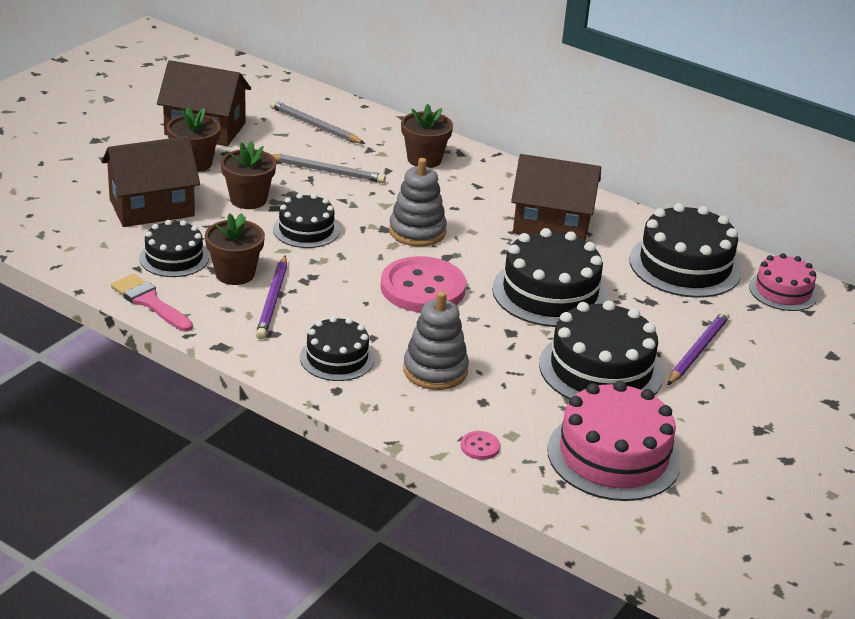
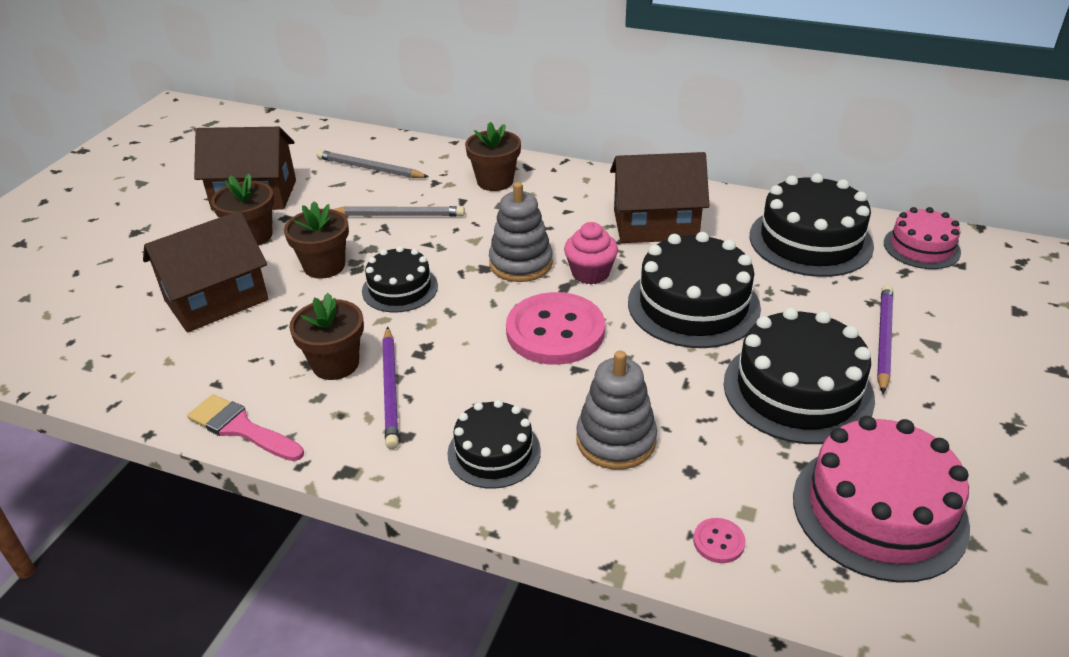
camera: 10 degrees left, 5 degrees up
(174, 258) = (257, 359): black cake -> none
(474, 251) = (590, 273): none -> pink cupcake

